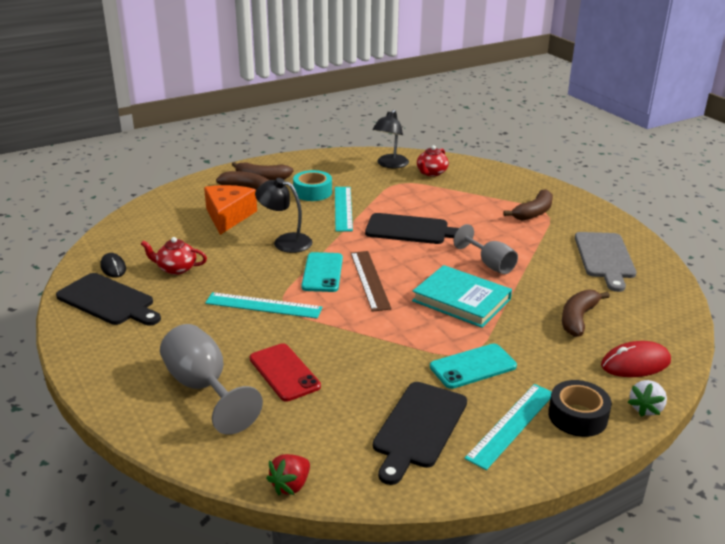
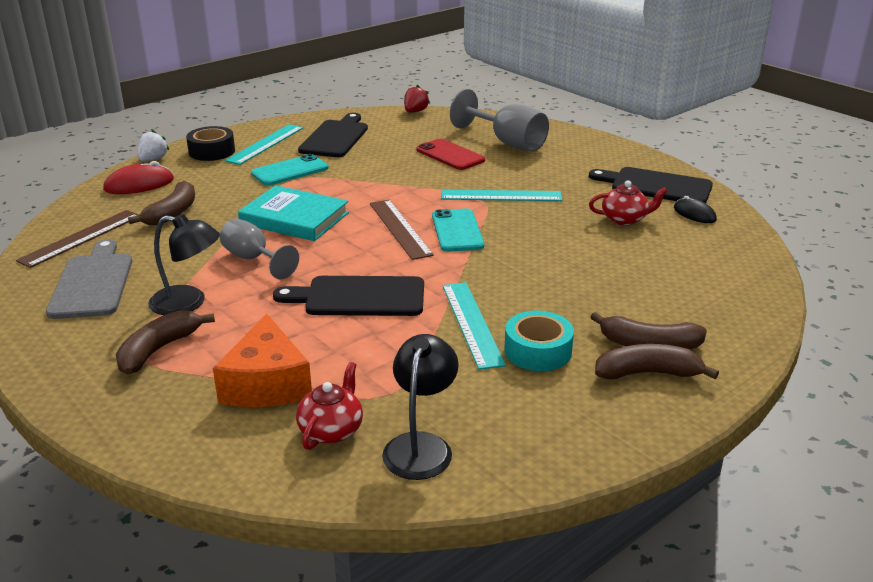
camera: 170 degrees right, 0 degrees up
(228, 216) = (631, 290): orange cheese -> orange cheese (266, 383)
(285, 241) = (524, 262): black lamp -> black lamp (188, 303)
(646, 299) = (81, 238): none -> brown ruler

